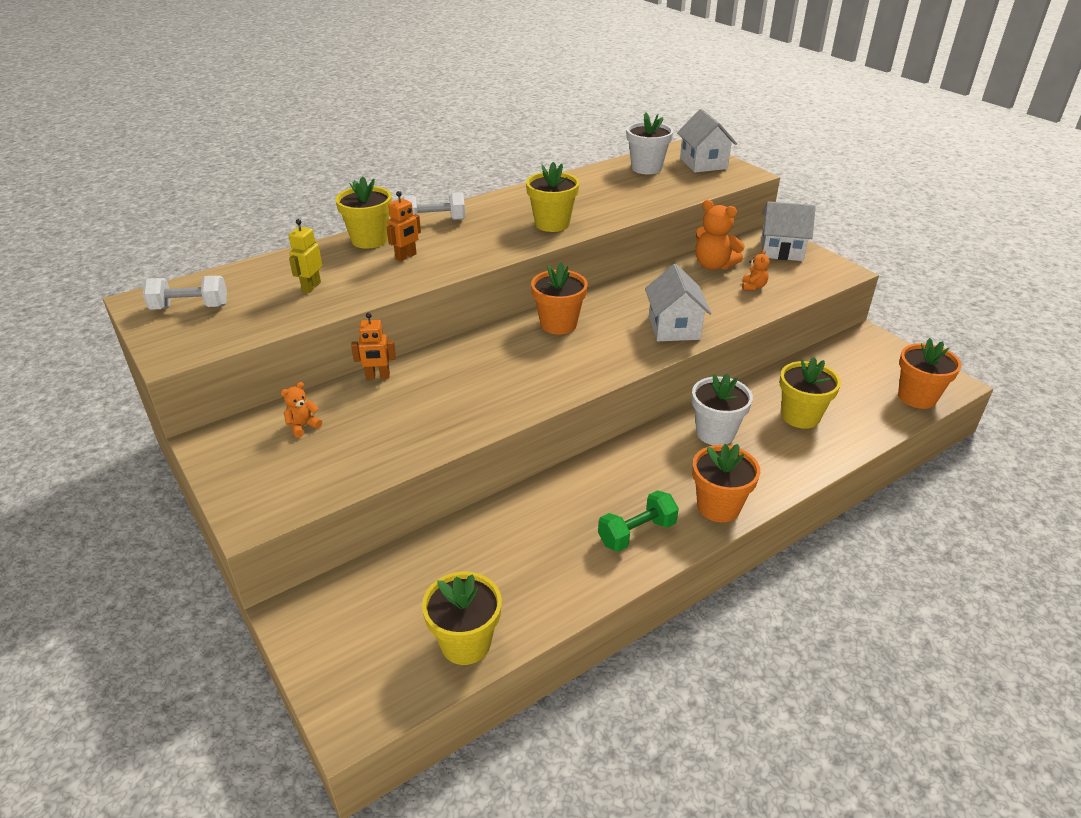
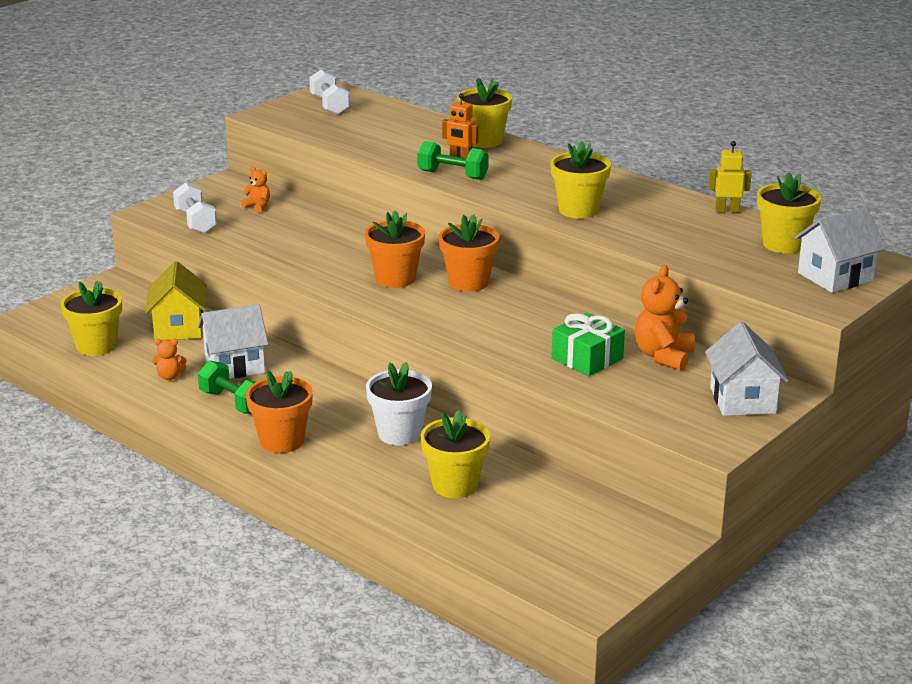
camera: 75 degrees right, 10 degrees down
(311, 287) = (383, 136): yellow robot -> yellow robot (727, 210)
(378, 376) = (337, 220): orange robot -> none
(434, 221) = (543, 159): white dumbbell -> white dumbbell (195, 222)
(441, 265) = (452, 175): none -> green dumbbell
(452, 560) = (179, 328): none -> yellow house
(646, 168) = (783, 244): white flower pot -> yellow flower pot
(674, 328) = (496, 341): white house -> white house (235, 365)
(712, 294) = (587, 359): none -> green gift
(753, 286) = (625, 383): orange teddy bear -> orange teddy bear (170, 376)
(917, 397) = (538, 570): orange flower pot -> orange flower pot (395, 278)

